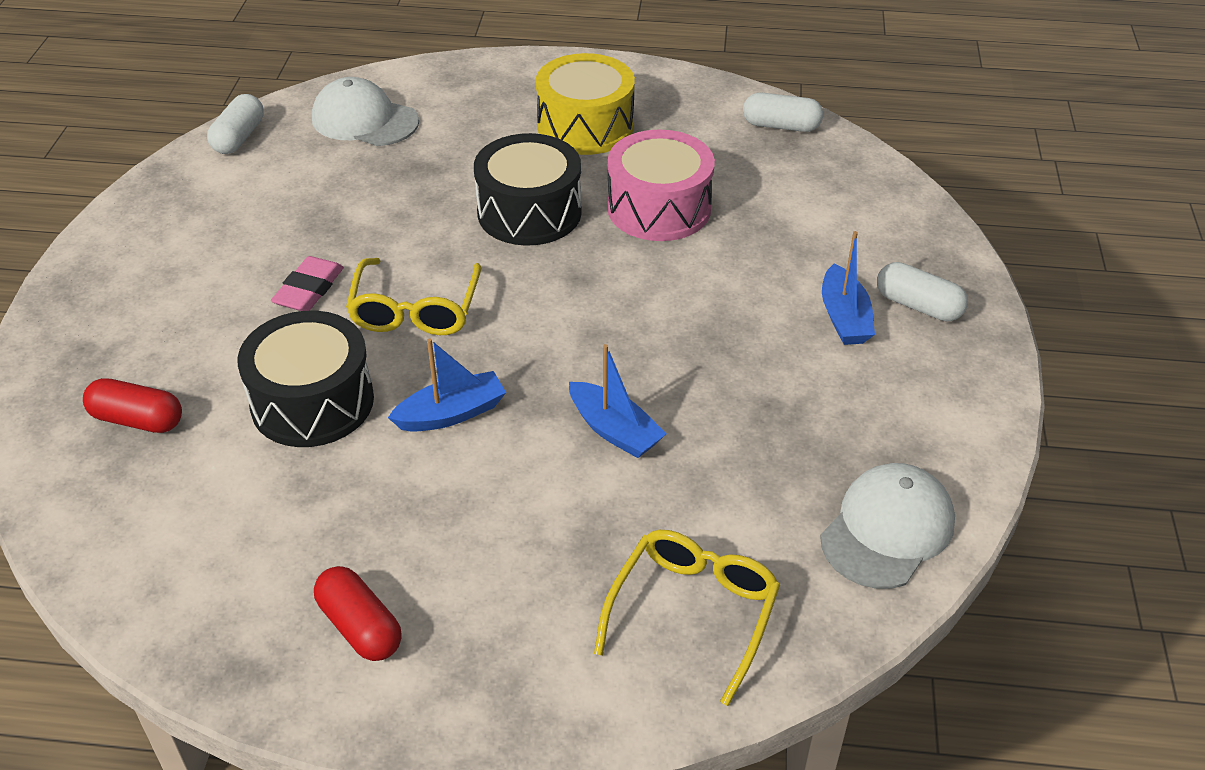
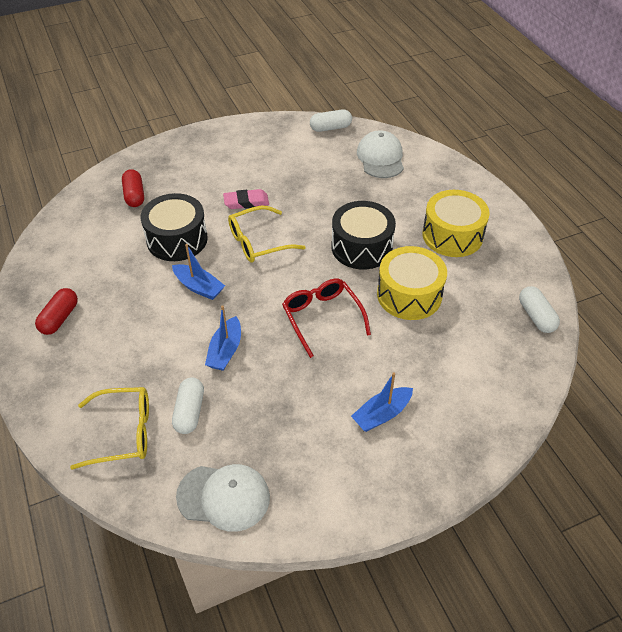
camera: 60 degrees right, 5 degrees up
(633, 304) = (322, 318): none -> red glasses
(659, 208) = (409, 295): pink drum -> yellow drum
(918, 306) = (421, 447): white capsule -> white capsule (189, 412)

